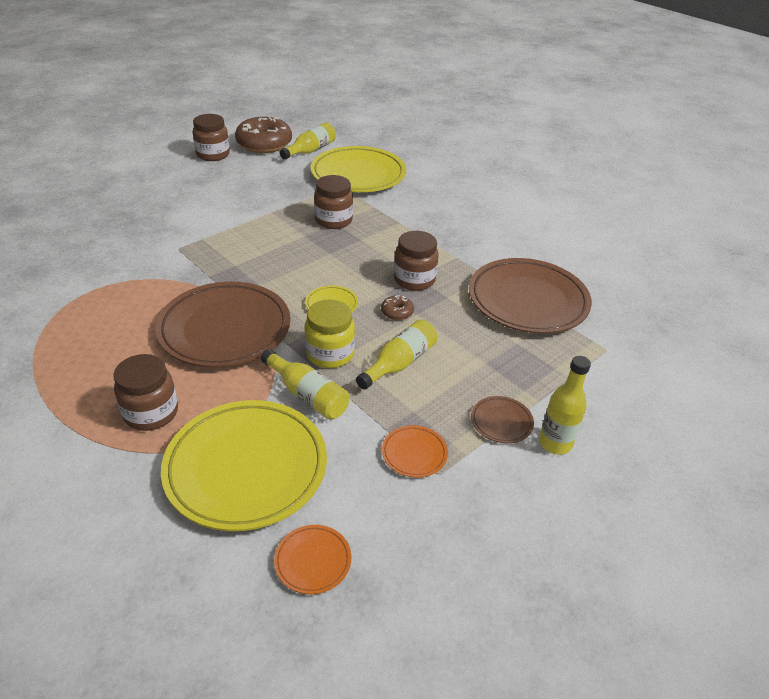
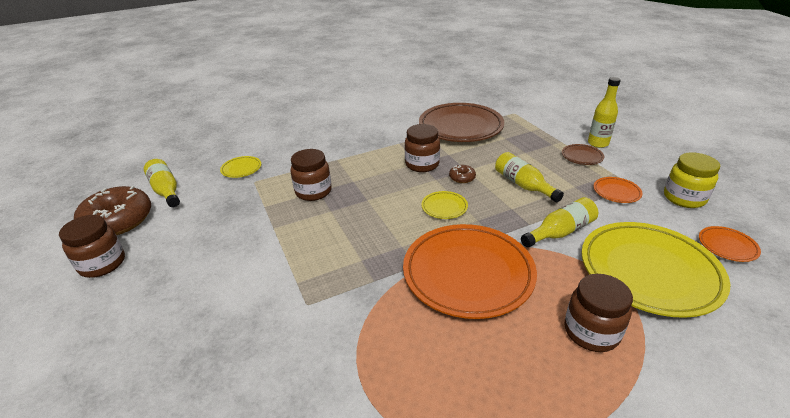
camera: 70 degrees left, 5 degrees down
(225, 329) = (468, 274): brown plate -> orange plate
(330, 354) = (510, 215): yellow jar -> yellow jar (684, 198)
(358, 175) = (241, 169): yellow plate -> yellow plate, size x0.42

